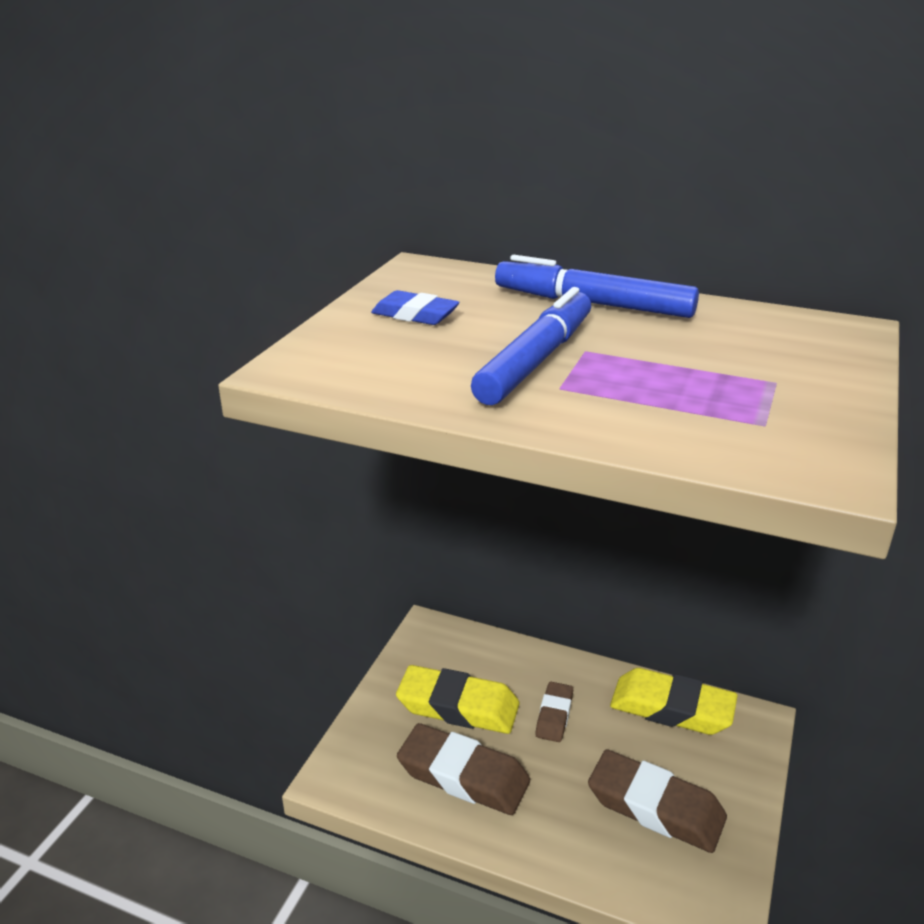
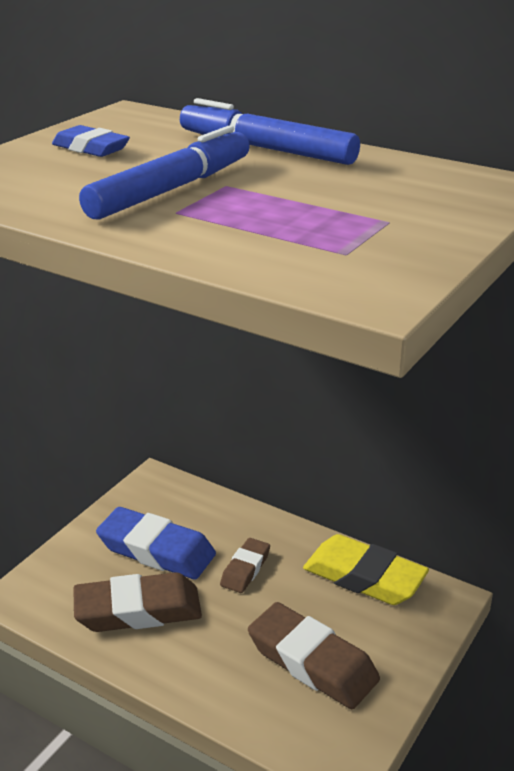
camera: 10 degrees right, 0 degrees up
(458, 706) = (156, 550): yellow eraser -> blue eraser
(463, 776) = (138, 610): brown eraser -> brown eraser turned 45 degrees counterclockwise

